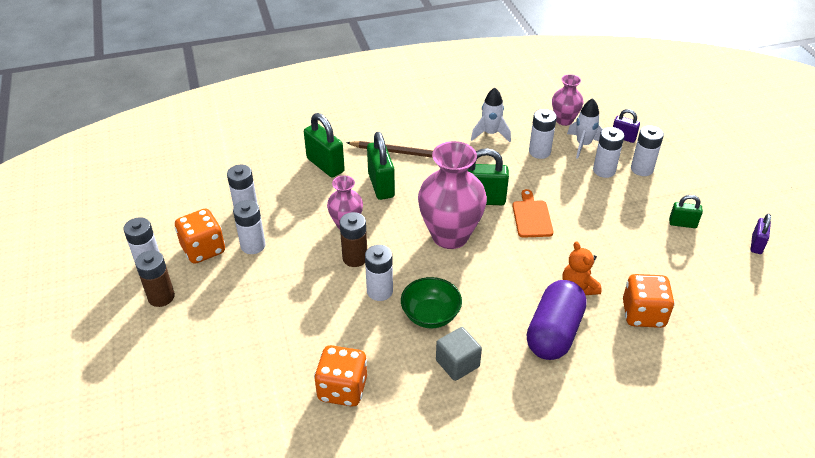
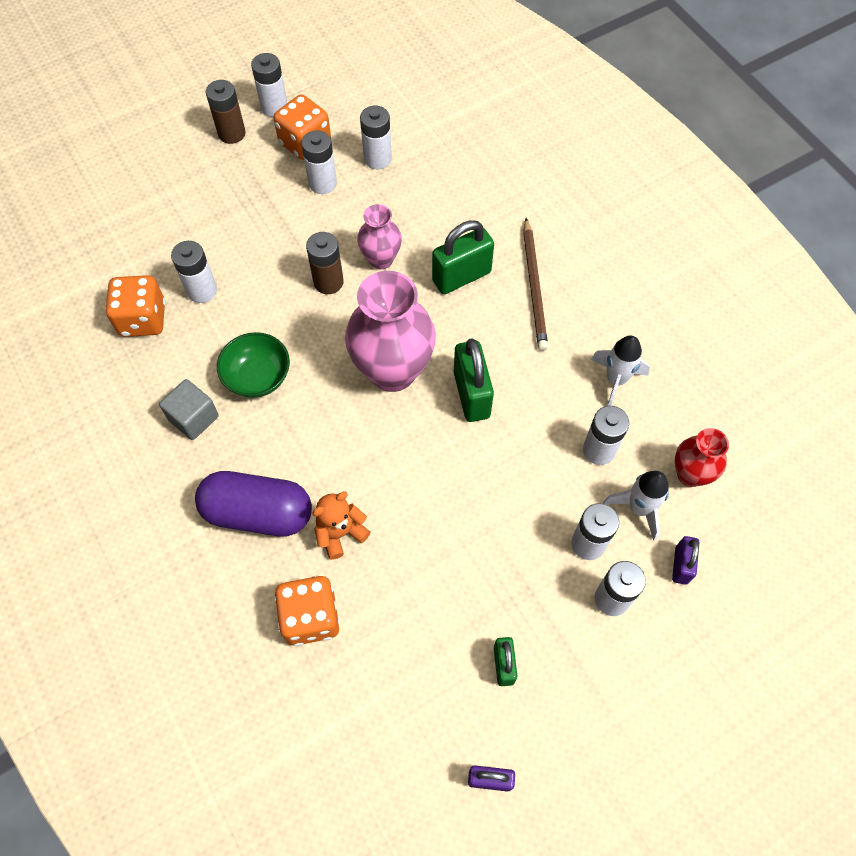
camera: 75 degrees right, 20 degrees up
(325, 165) = (479, 210): green padlock -> none
(379, 291) = (283, 319): white battery -> white battery (202, 290)
(531, 217) = (456, 459): orange cutting board -> none
(564, 120) = (690, 474): pink vase -> red vase

